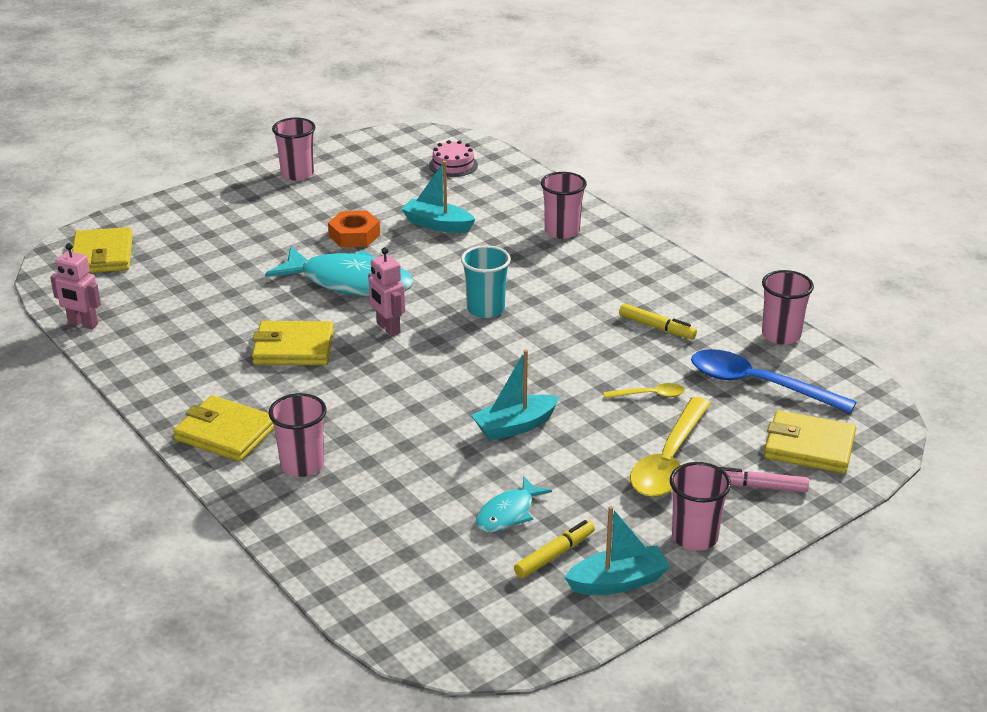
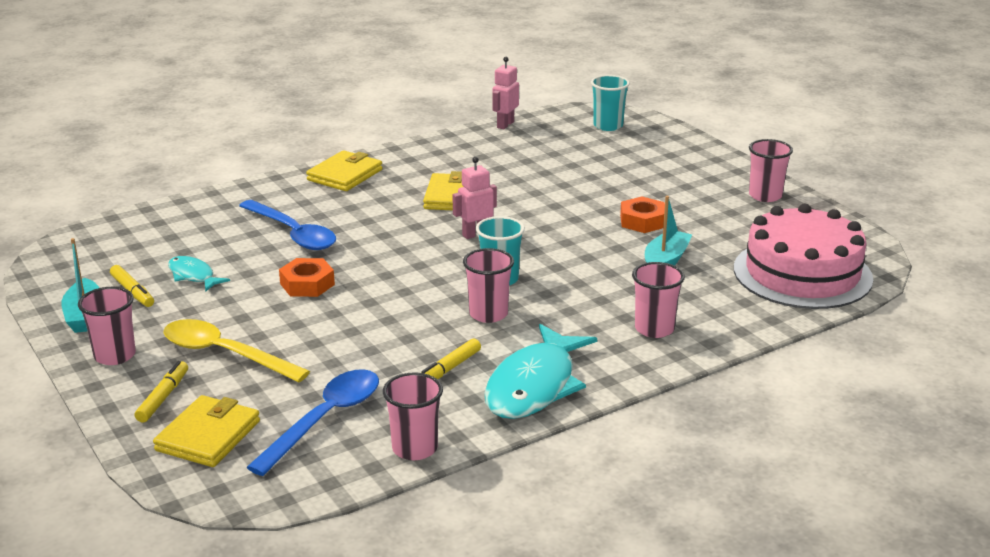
camera: 95 degrees right, 5 degrees down
(102, 255) = (608, 126): yellow wallet -> turquoise cup
(302, 465) = (293, 201): pink cup -> pink cup (488, 314)
(349, 282) = (555, 219): turquoise fish -> turquoise fish (534, 385)
(394, 453) = (293, 234): none -> blue spoon
(453, 165) = (802, 273): pink cake -> pink cake, size x2.45
(514, 426) = (307, 284): turquoise boat -> orange nut
(649, 395) = (329, 354): yellow spoon -> none
(759, 486) = (163, 397): pink marker -> yellow marker

